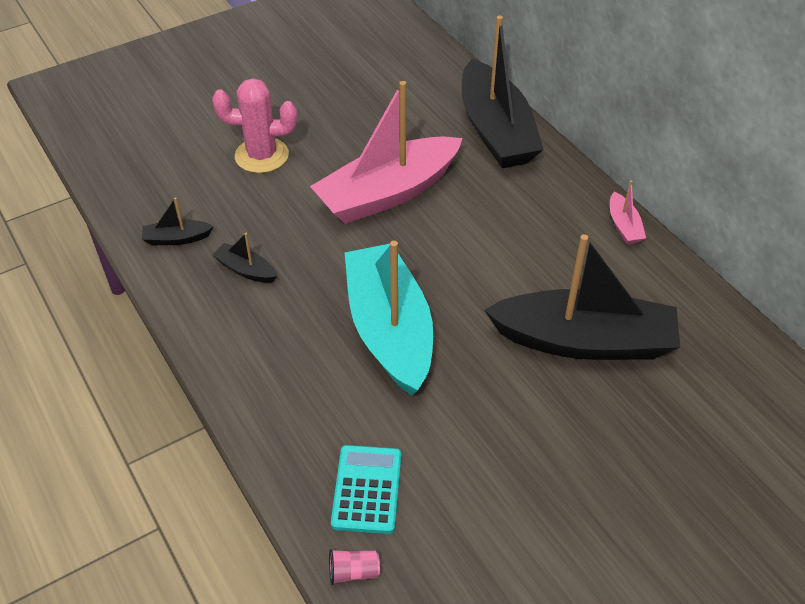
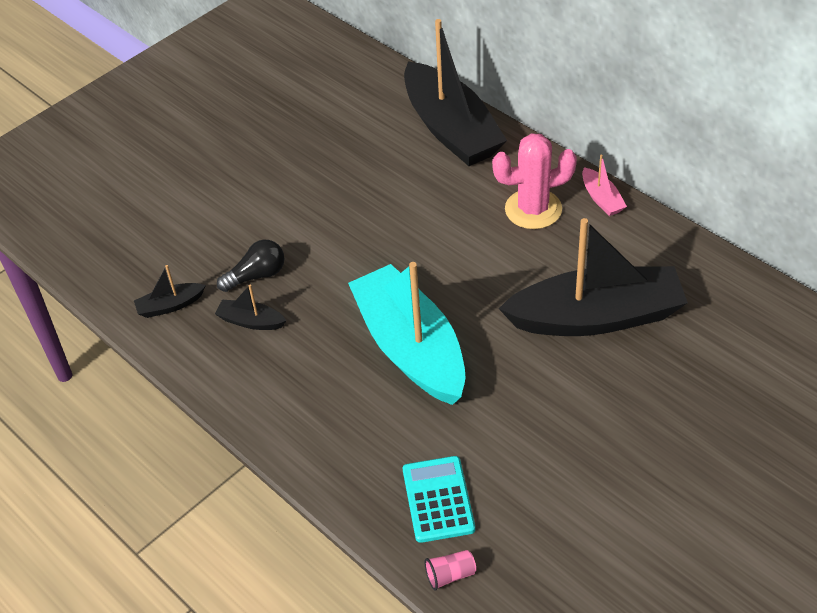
camera: 10 degrees left, 0 degrees up
(262, 156) = (225, 203): pink cactus -> pink cactus (533, 209)
(266, 228) = (257, 275): none -> black light bulb
(387, 193) = (365, 215): pink boat -> none

